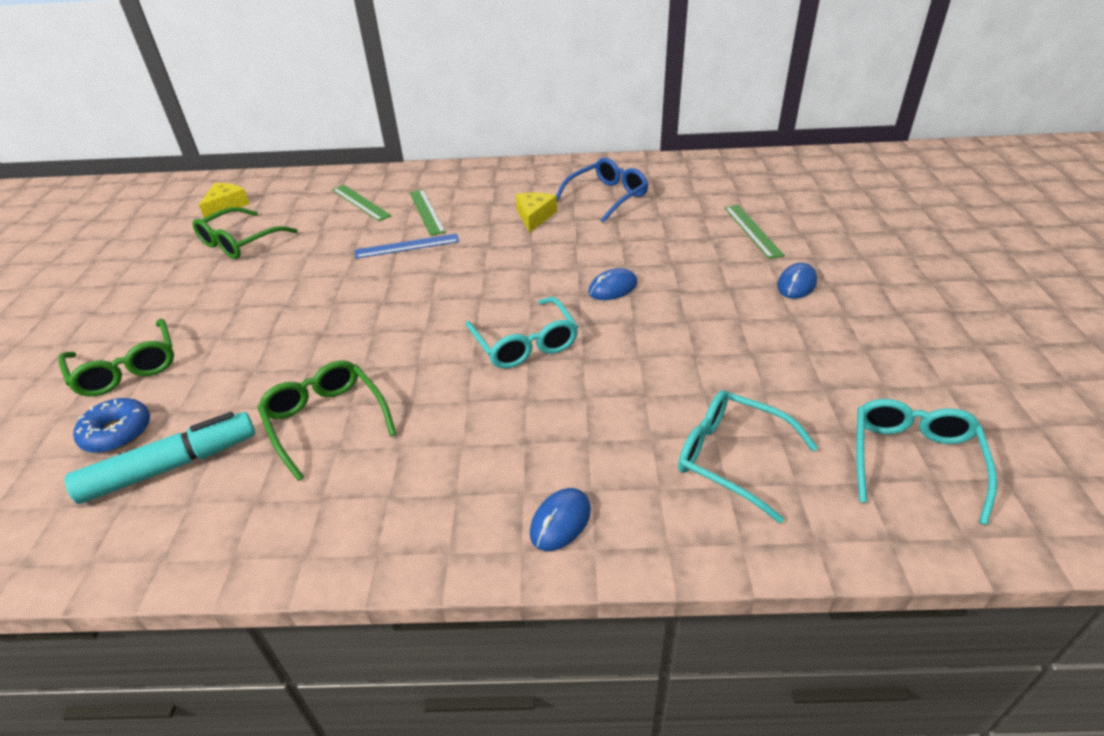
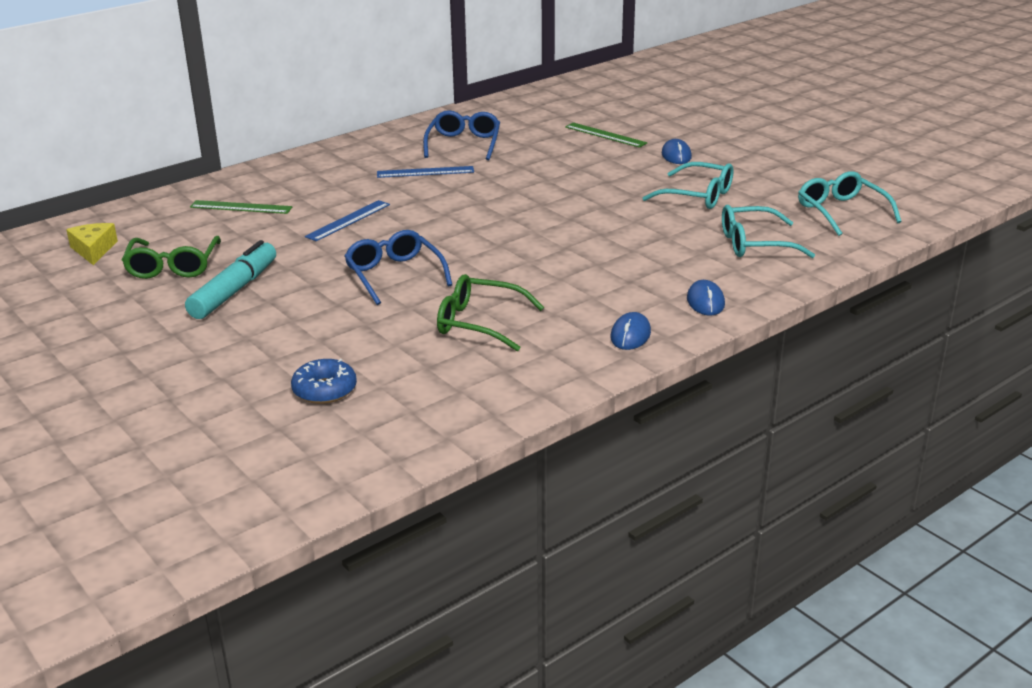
camera: 40 degrees left, 10 degrees down
(126, 368) = (247, 363): green glasses -> none
(171, 466) = (408, 384): turquoise marker -> turquoise marker (234, 290)
(351, 324) = (395, 275): none -> blue glasses
(426, 212) = (321, 195): green ruler -> none
(524, 343) = (548, 240): turquoise glasses -> turquoise glasses (697, 196)
(534, 217) = (425, 172): yellow cheese -> blue ruler
(613, 288) = (560, 194): blue mouse -> blue mouse (630, 335)

